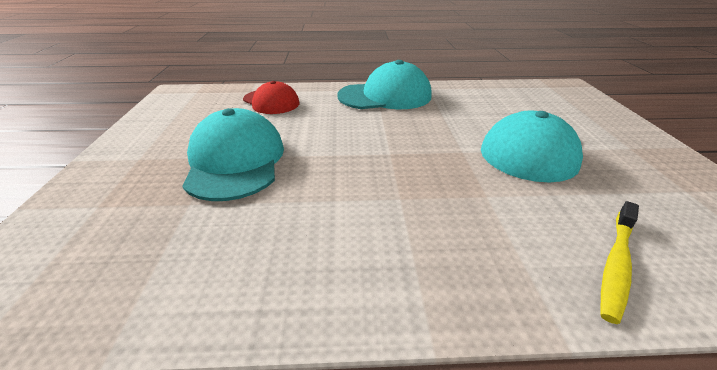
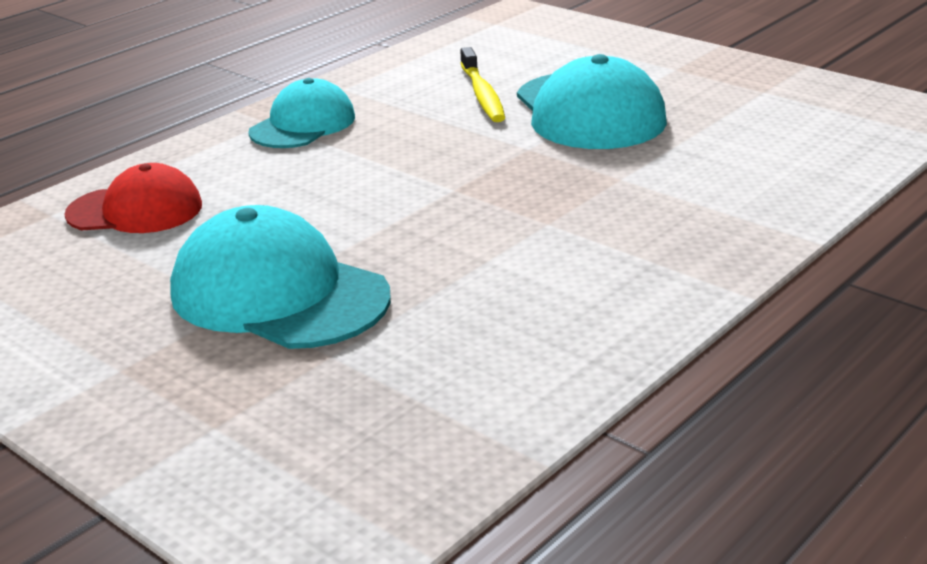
camera: 45 degrees left, 5 degrees down
(385, 96) = (303, 125): turquoise cap -> turquoise cap, size x0.65
(616, 264) = (784, 176): yellow toothbrush -> yellow toothbrush (482, 94)

